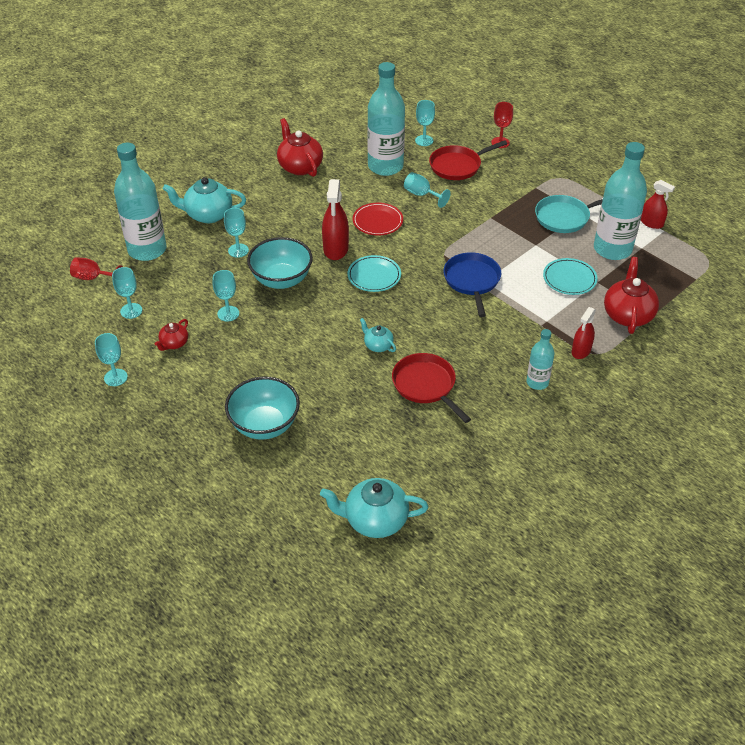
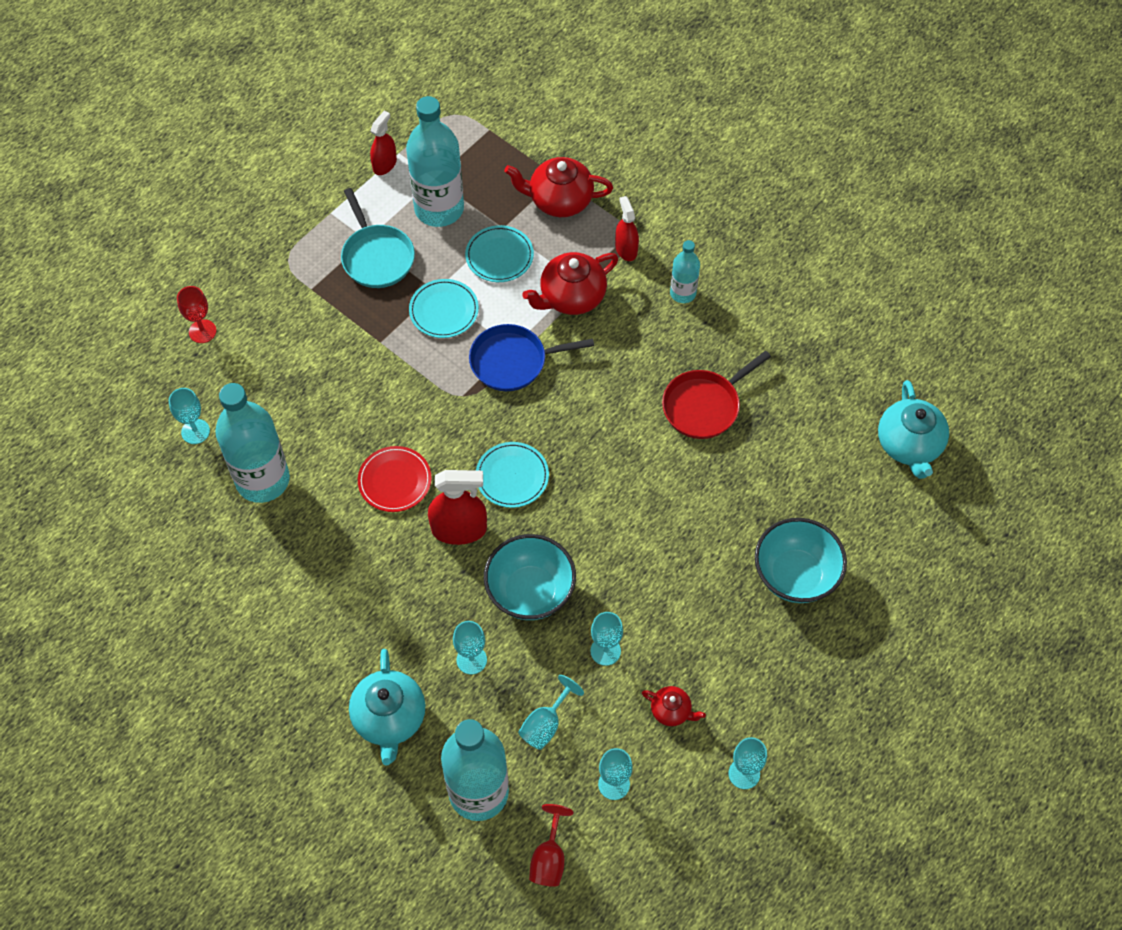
camera: 95 degrees left, 15 degrees up
(300, 166) = (263, 601): red teapot -> red teapot (571, 297)
(378, 345) = (644, 462): turquoise teapot -> none
(422, 195) = (332, 428): turquoise goblet -> turquoise goblet (545, 724)
(458, 166) = (261, 384): red pan -> none
(518, 248) = (444, 310): none -> turquoise plate
(581, 351) = (626, 249): red spray bottle -> red spray bottle turned 135 degrees counterclockwise

